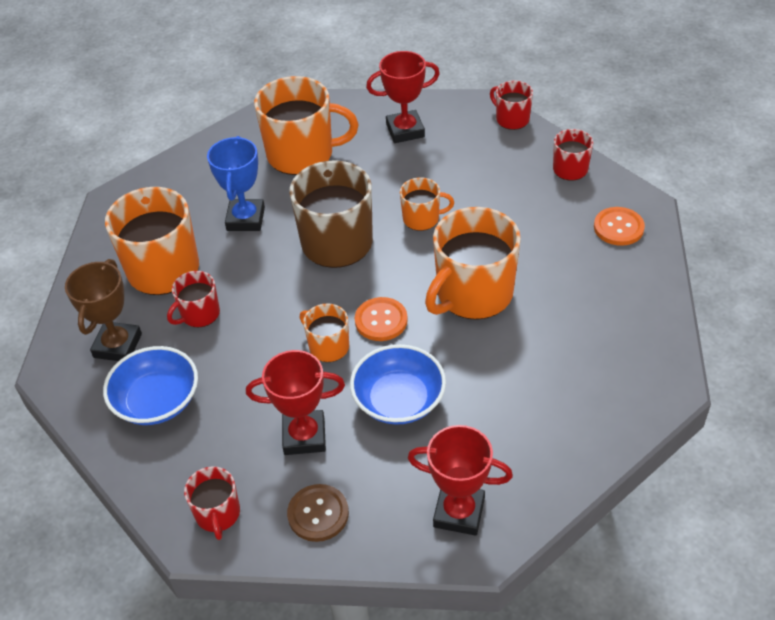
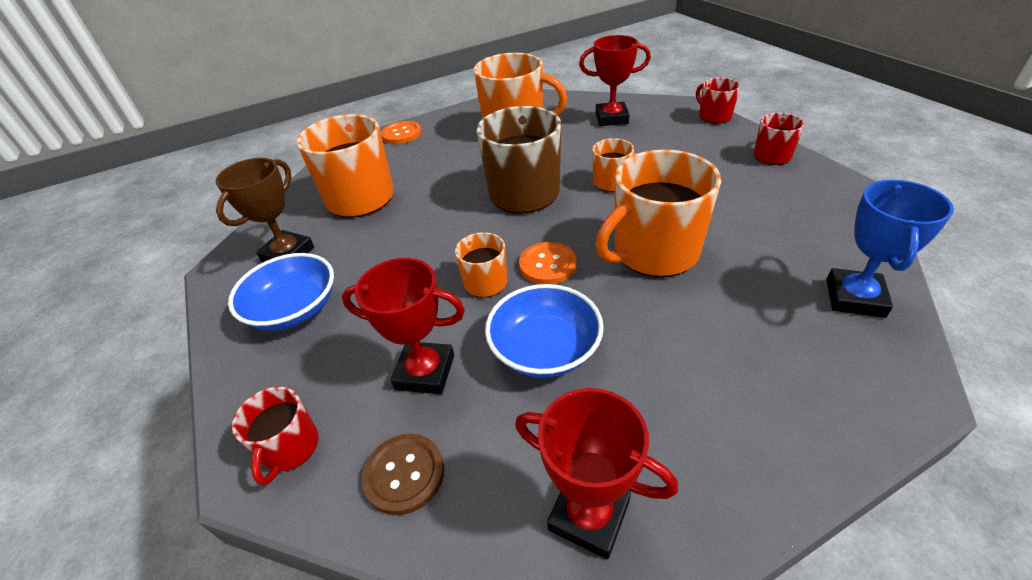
camera: 15 degrees right, 5 degrees down
(199, 314) = (373, 237): red mug -> none
(246, 219) = (449, 168): blue trophy -> blue trophy (855, 298)
(618, 227) = (827, 208): orange button -> orange button (401, 134)

